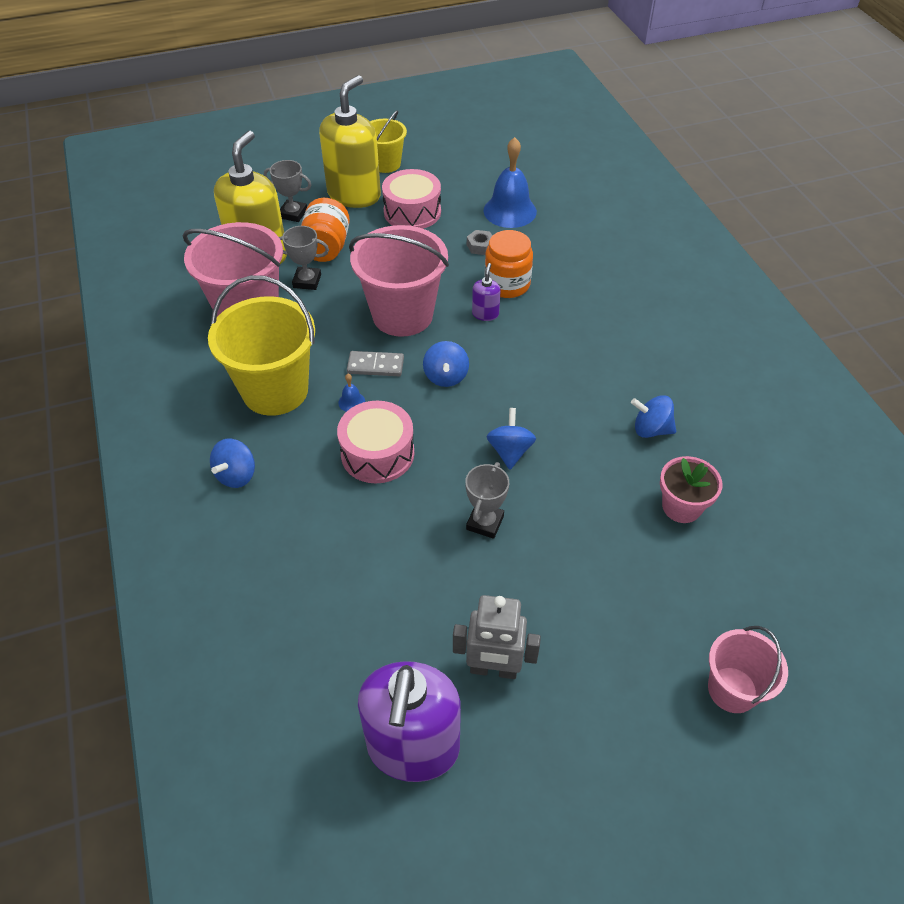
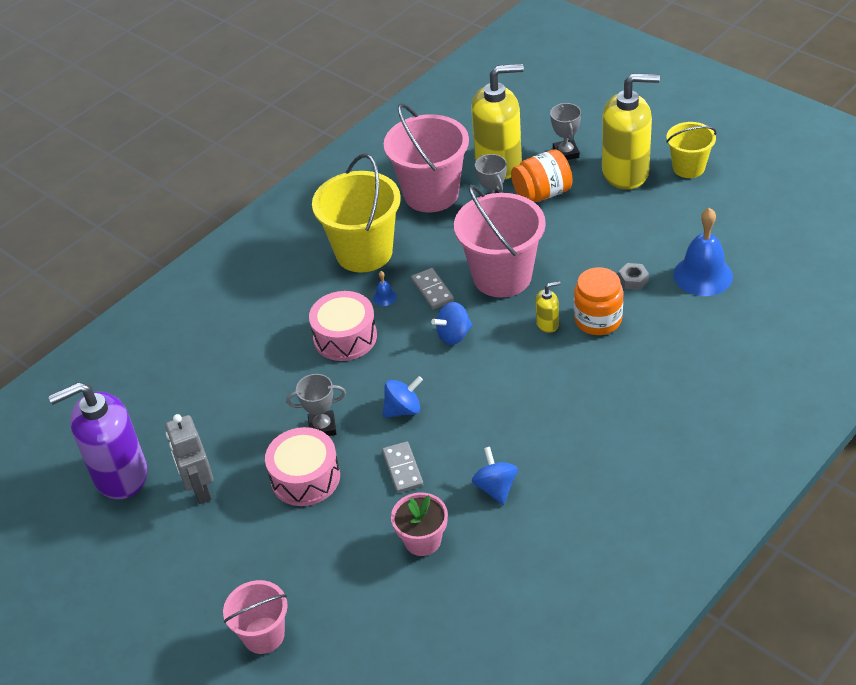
camera: 65 degrees right, 5 degrees down
(236, 475) = (273, 277): blue spinning top -> none
(412, 212) = (638, 217): pink drum -> pink drum (305, 477)
(485, 314) = (547, 324): purple soap dispenser -> yellow soap dispenser
(584, 484) = (402, 469): none -> grey domino

